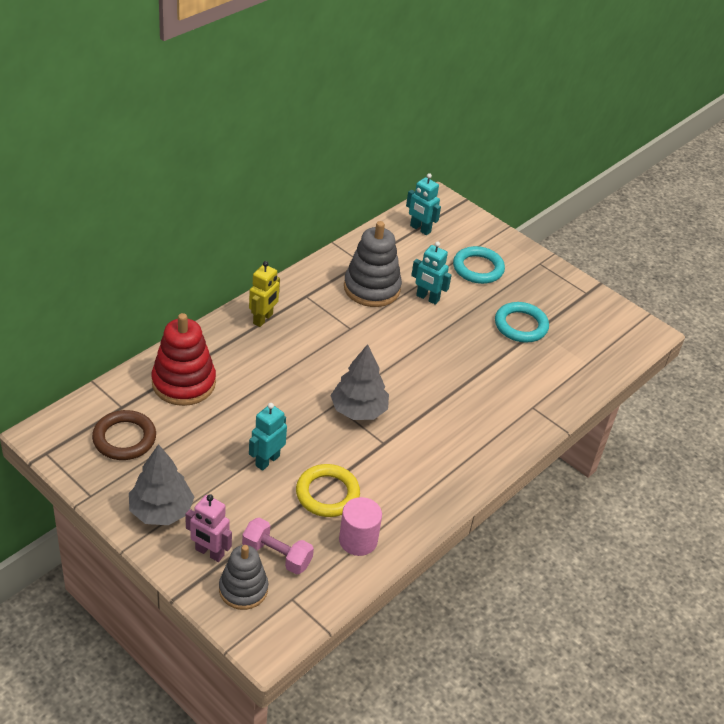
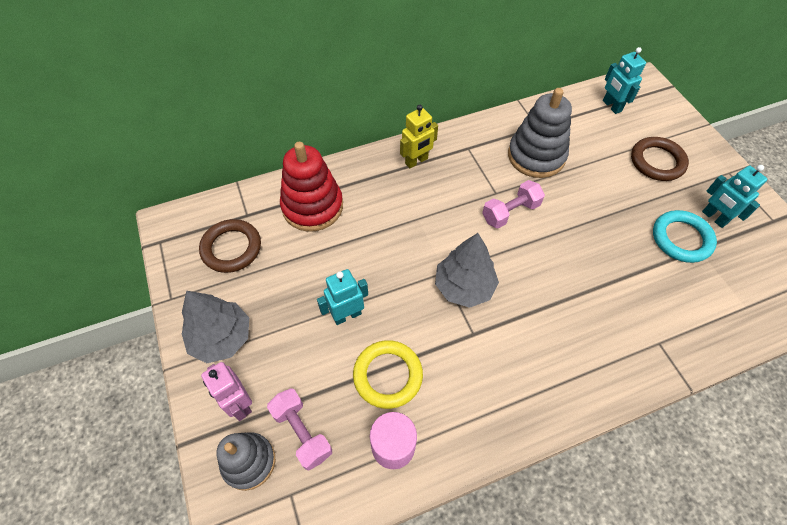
camera: 30 degrees right, 15 degrees up
(370, 341) = (510, 212): none -> pink dumbbell
(427, 298) = (589, 181): turquoise robot -> turquoise robot (714, 218)
(478, 268) = (657, 162): turquoise ring -> brown ring

